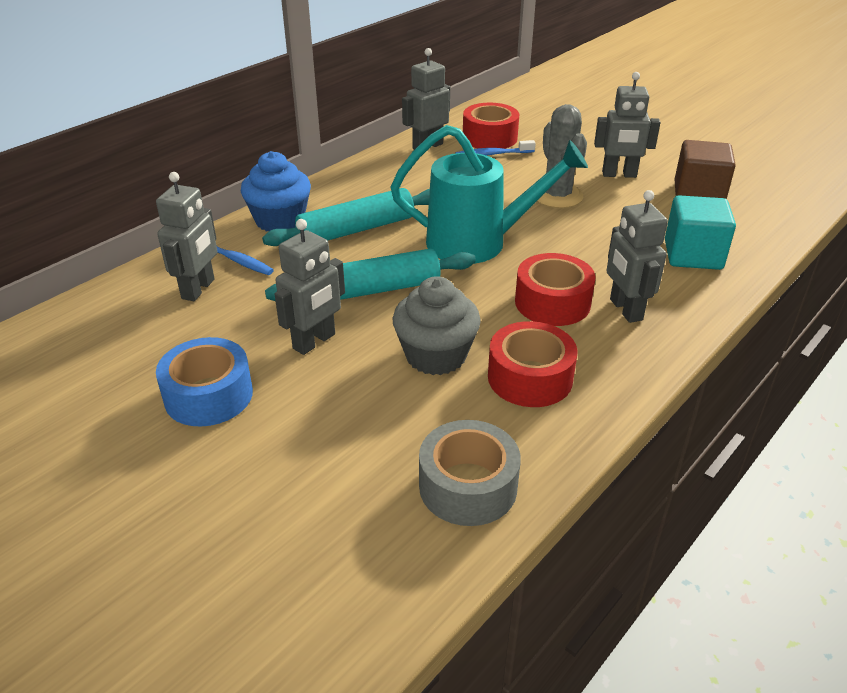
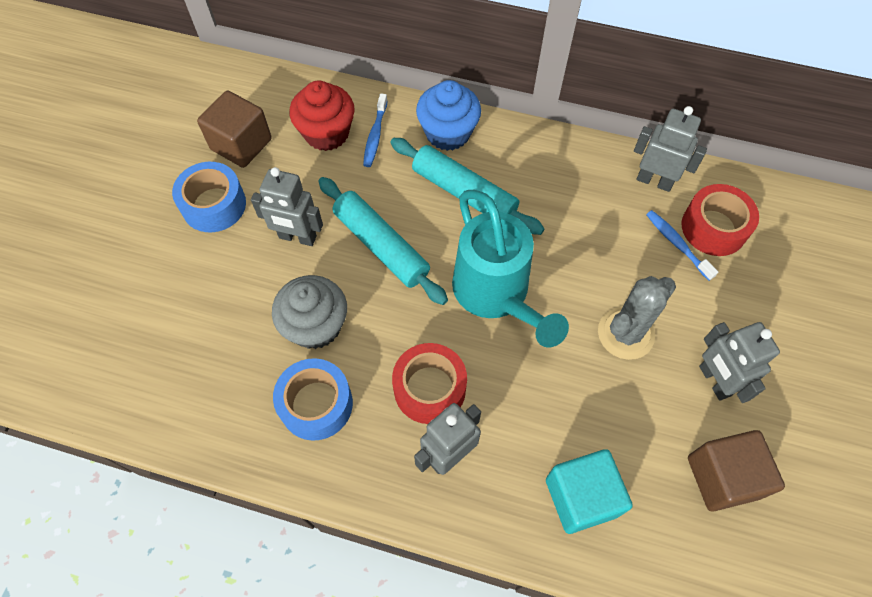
camera: 65 degrees right, 25 degrees up
(143, 353) = (241, 144): none -> brown cube
(198, 289) = (326, 133): grey robot -> red cupcake
(468, 486) = (181, 403): grey tape -> none
(530, 378) = (316, 404): red tape -> blue tape

